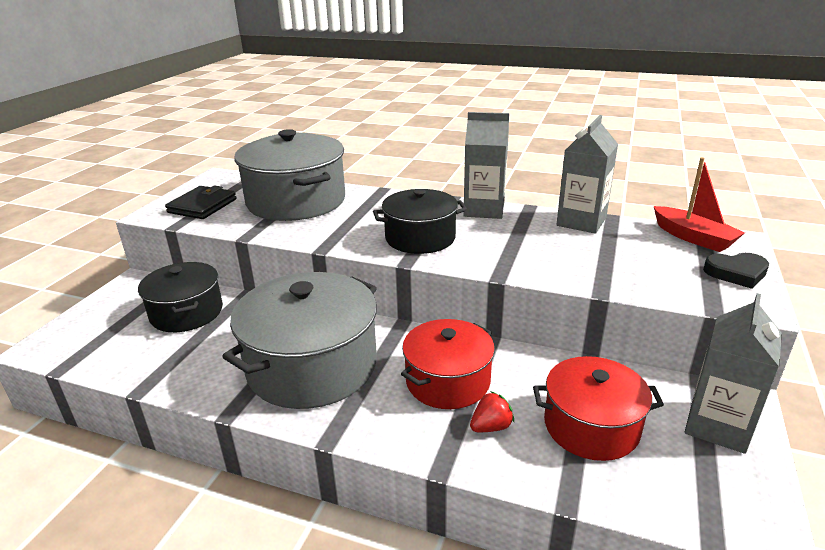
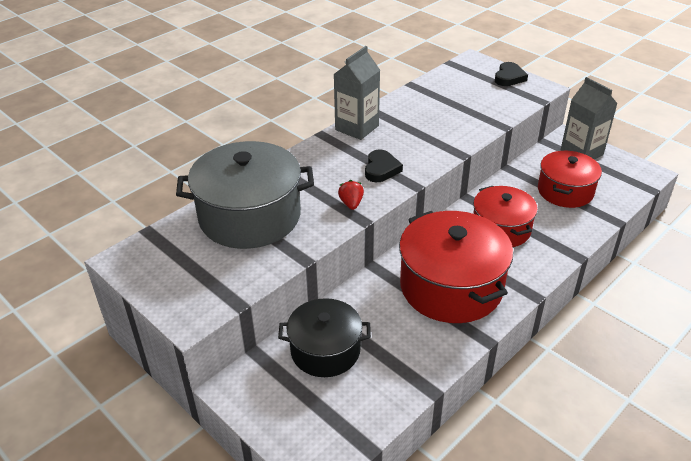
camera: 65 degrees left, 10 degrees up
(202, 206) = (202, 279): black wallet -> none
(312, 366) = (451, 287): grey pot -> red pot
(420, 238) = (381, 169): black pot -> black heart
(491, 427) = (550, 226): red strawberry -> red strawberry (351, 204)
(581, 222) = (409, 98): grey carton -> none
(693, 237) = (460, 71): red boat -> none

